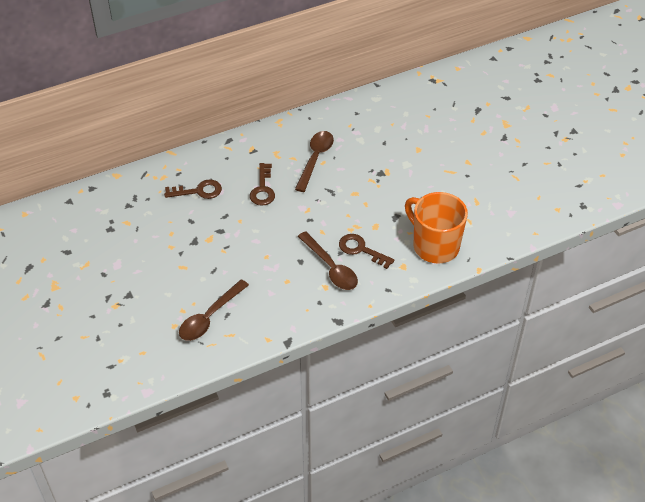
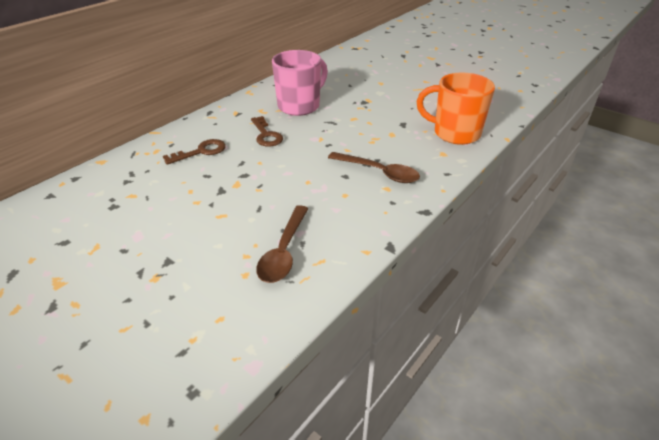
camera: 25 degrees left, 10 degrees down
(315, 159) = (300, 106): brown spoon -> pink mug
(361, 250) = (395, 152): brown key -> none

